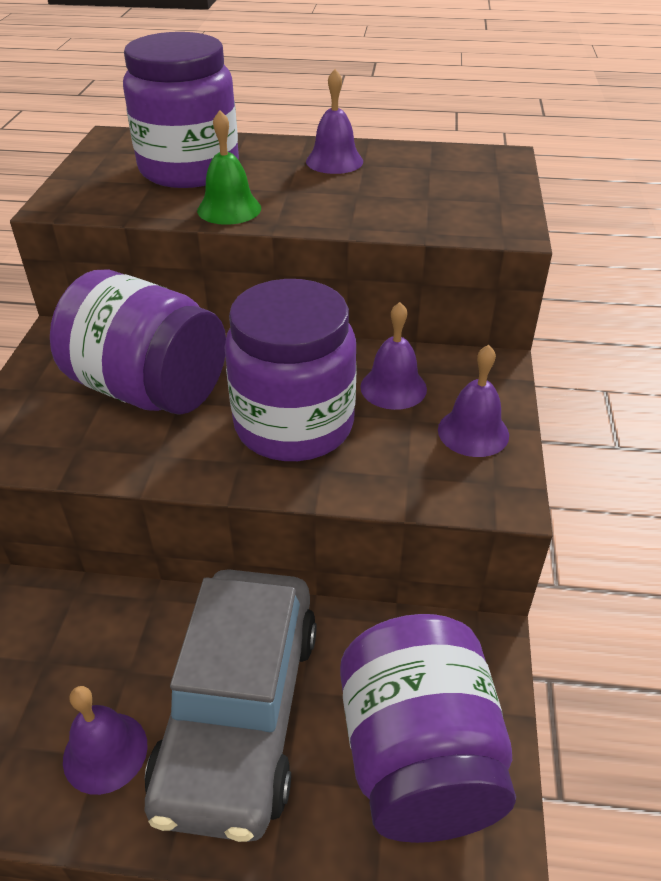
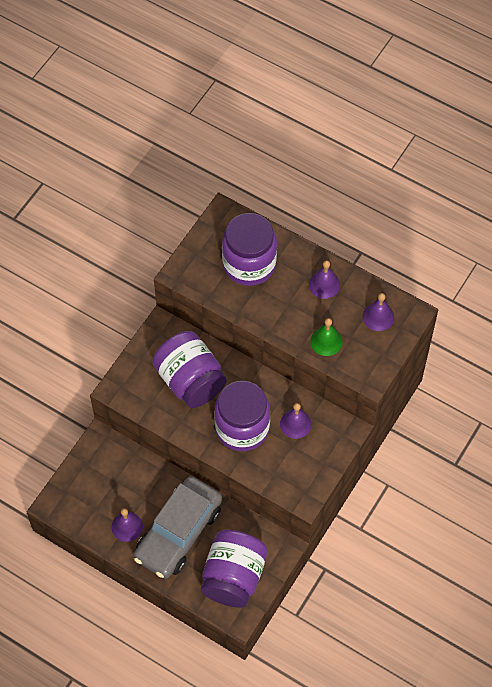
camera: 25 degrees right, 20 degrees up
(229, 209) = (253, 310): green bell -> green bell (326, 341)
(473, 432) = (314, 463): purple bell -> purple bell (378, 317)

